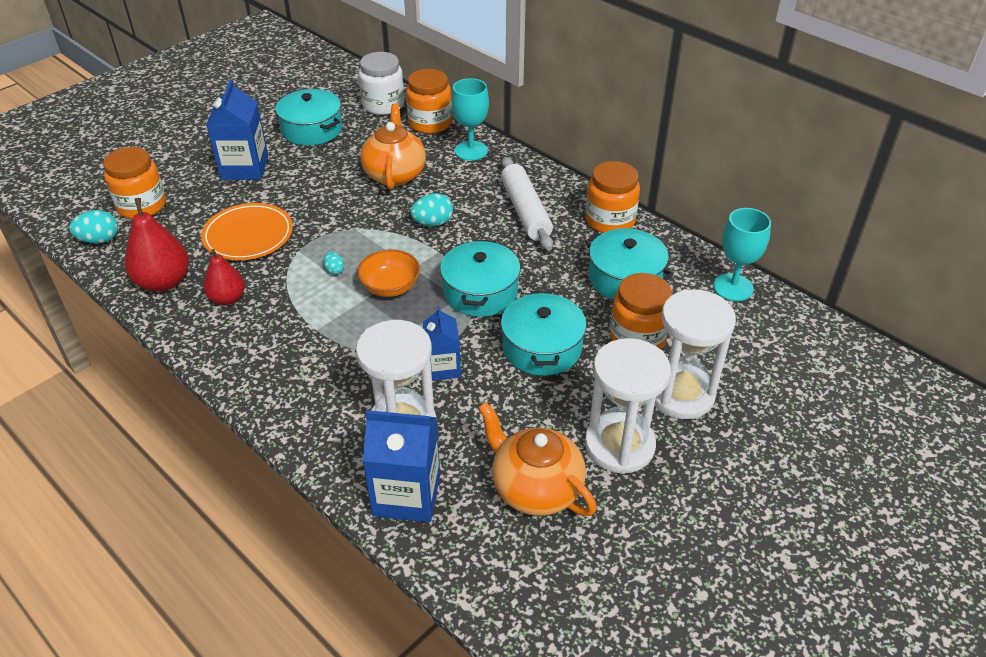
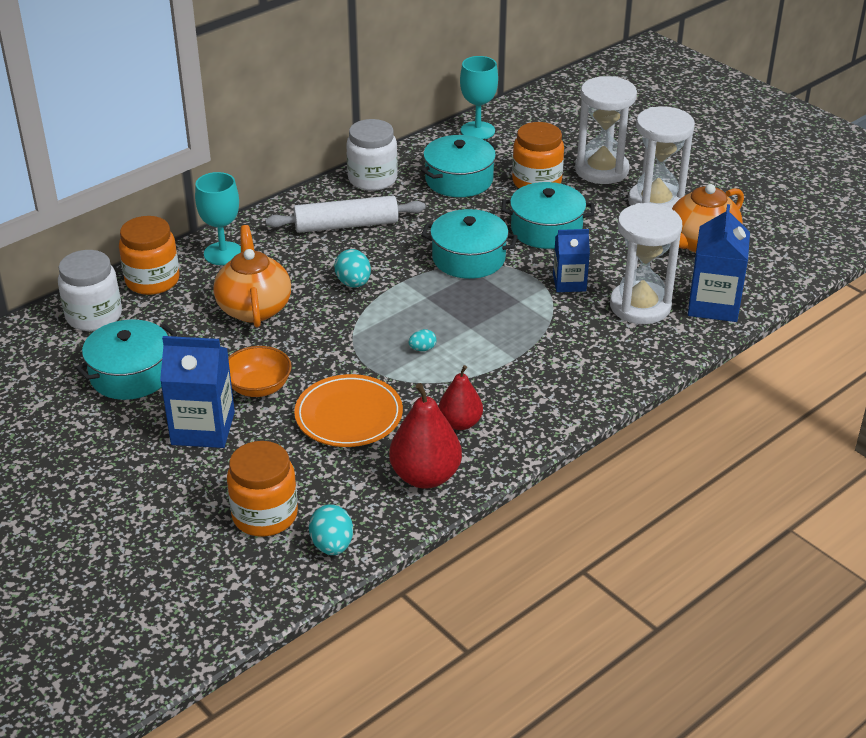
camera: 85 degrees left, 5 degrees down
(390, 287) = (455, 312): orange bowl -> orange bowl (258, 387)
(395, 174) = (254, 308): orange teapot -> orange teapot turned 75 degrees clockwise
(610, 221) = (372, 179): orange jar -> white jar

